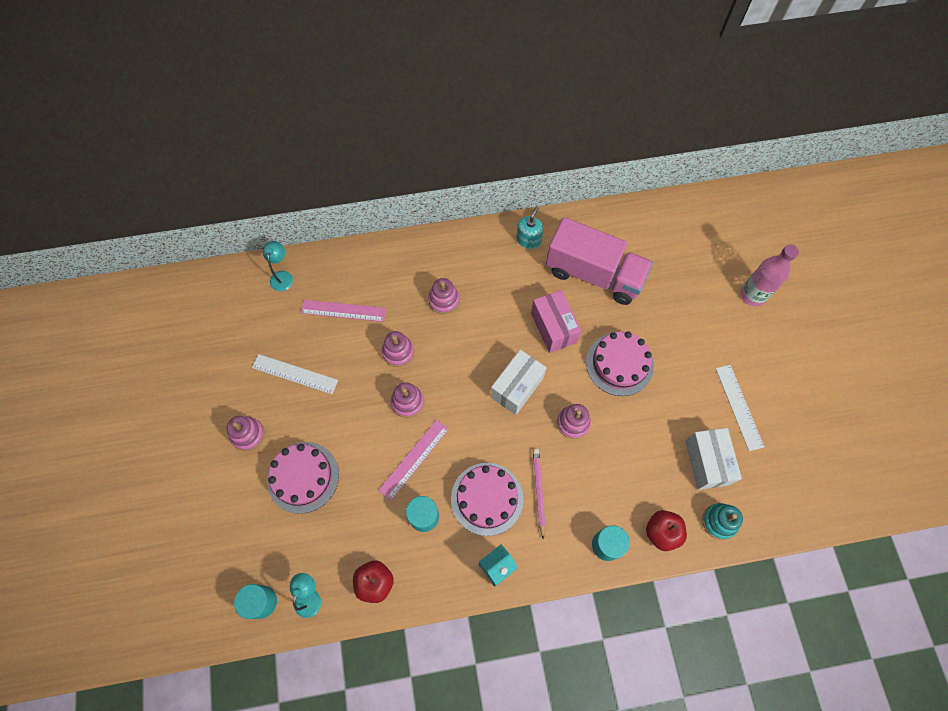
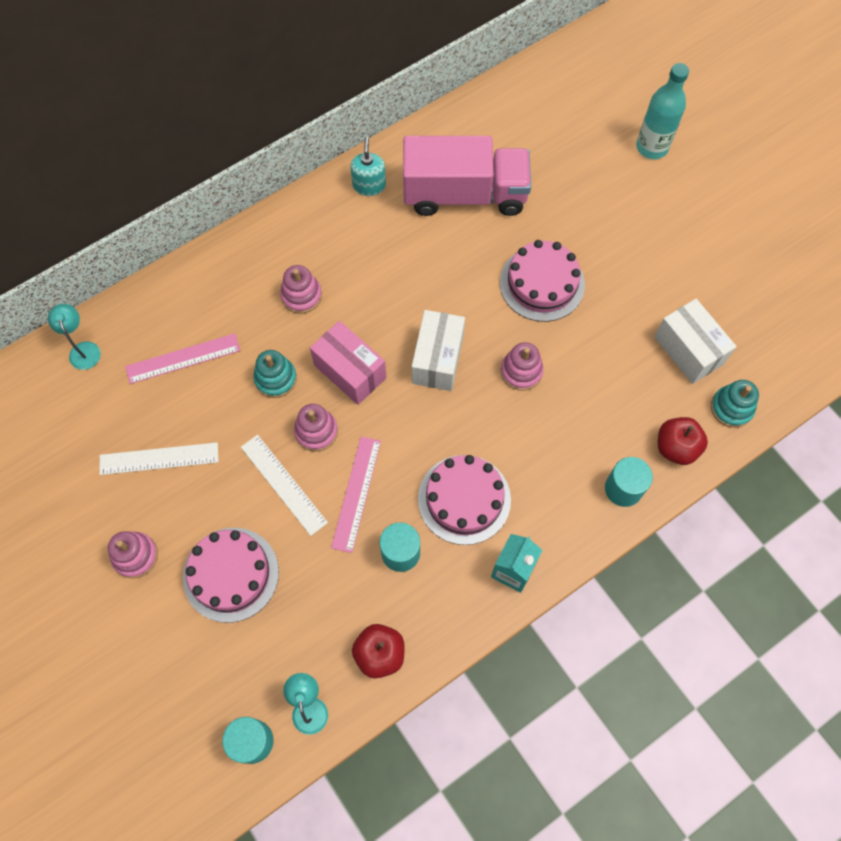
camera: 25 degrees left, 0 degrees up
(398, 352) = (275, 379): pink stacking toy -> turquoise stacking toy
(538, 491) = (519, 464): pink pencil -> none
(553, 328) = (447, 274): pink box -> pink box (350, 371)
(739, 407) = (694, 275): white ruler -> white ruler (283, 484)
(752, 295) = (652, 147): pink bottle -> turquoise bottle

